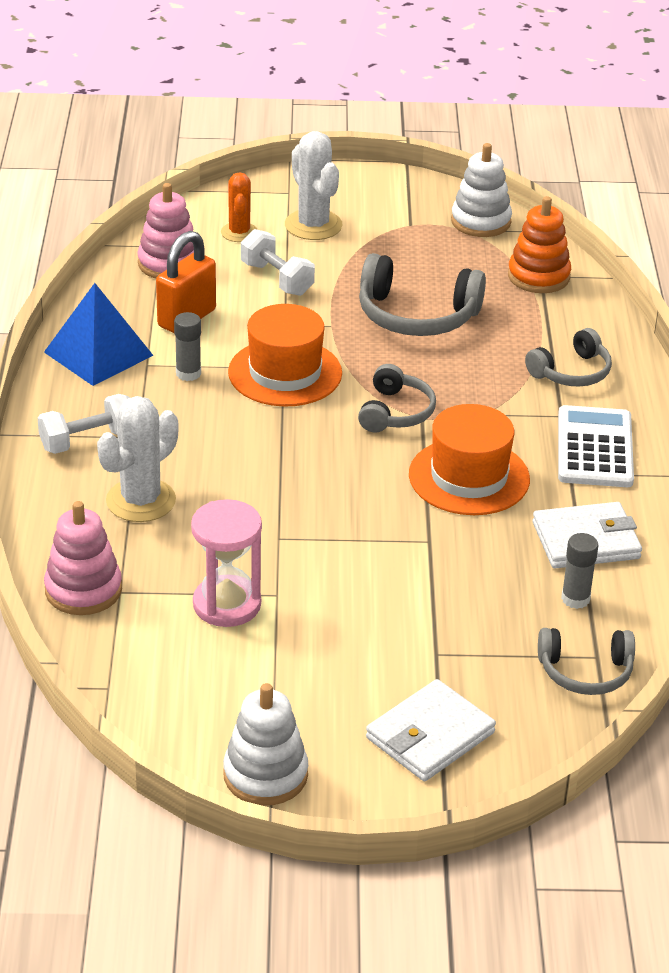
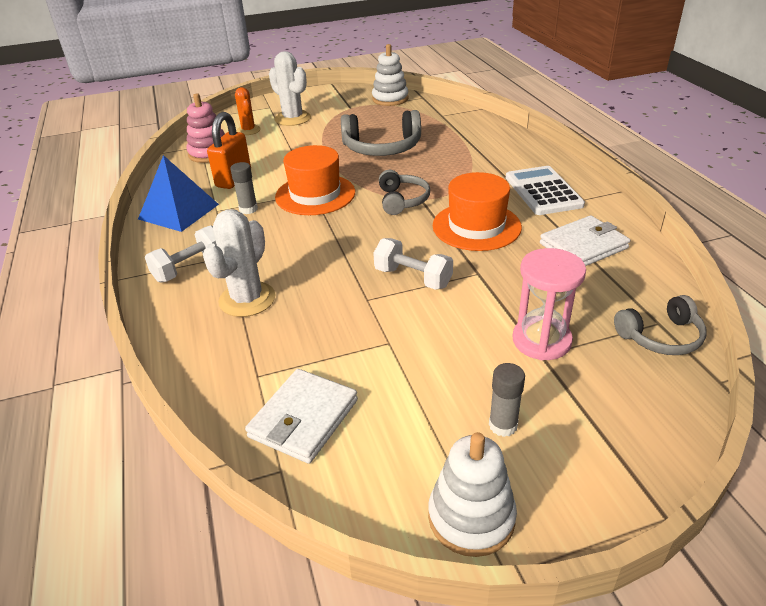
camera: 15 degrees left, 0 degrees up
(83, 590) = (225, 383): pink stacking toy -> none
(227, 604) = (353, 362): pink hourglass -> pink hourglass (541, 340)
(277, 279) = (284, 147): white dumbbell -> white dumbbell (413, 278)
(430, 735) = (587, 428): white wallet -> white wallet (303, 418)
(538, 276) = (441, 116): orange stacking toy -> none
(571, 372) = (496, 156): grey headphones -> none
(575, 599) = (609, 286): grey glue stick -> grey glue stick (503, 425)

